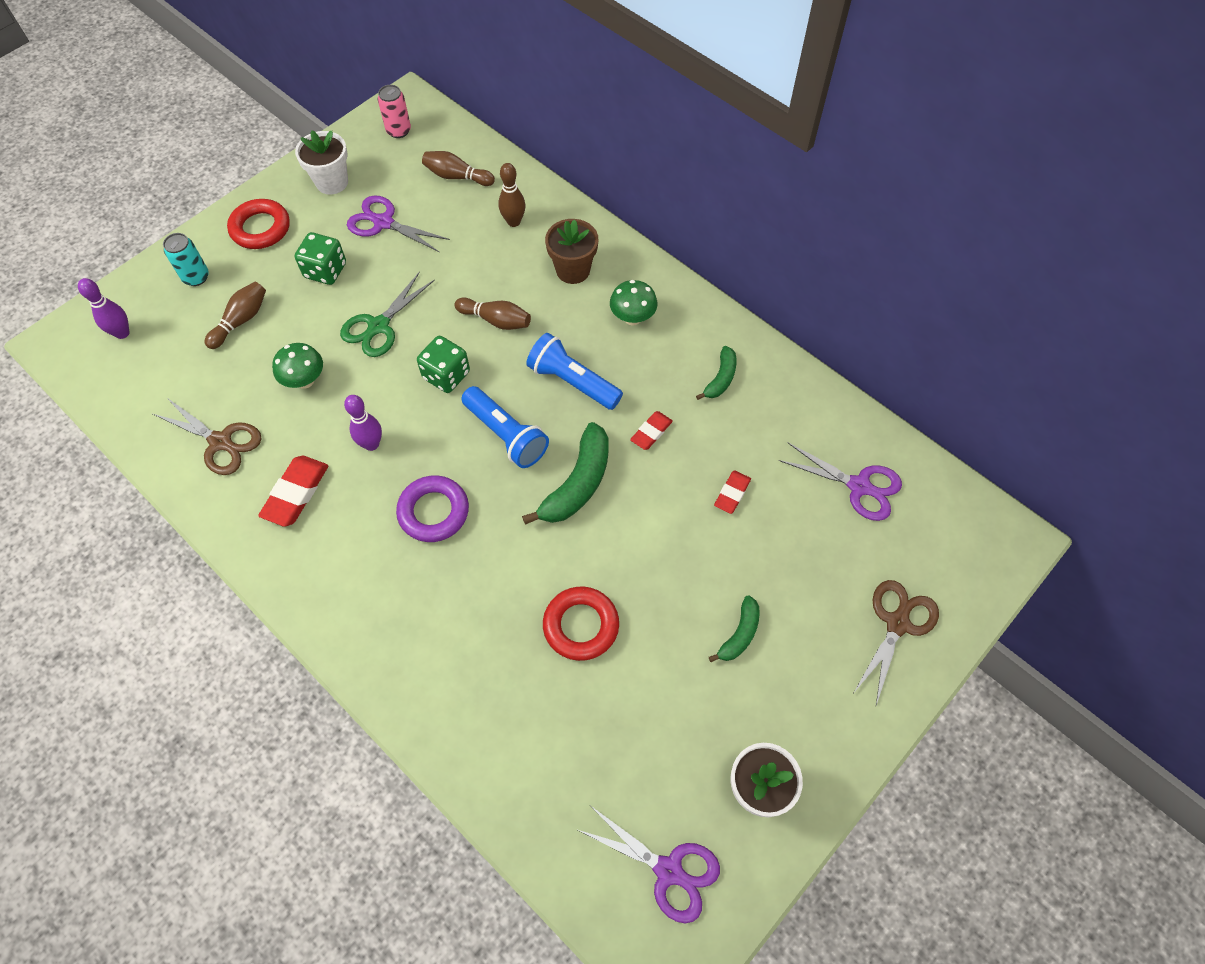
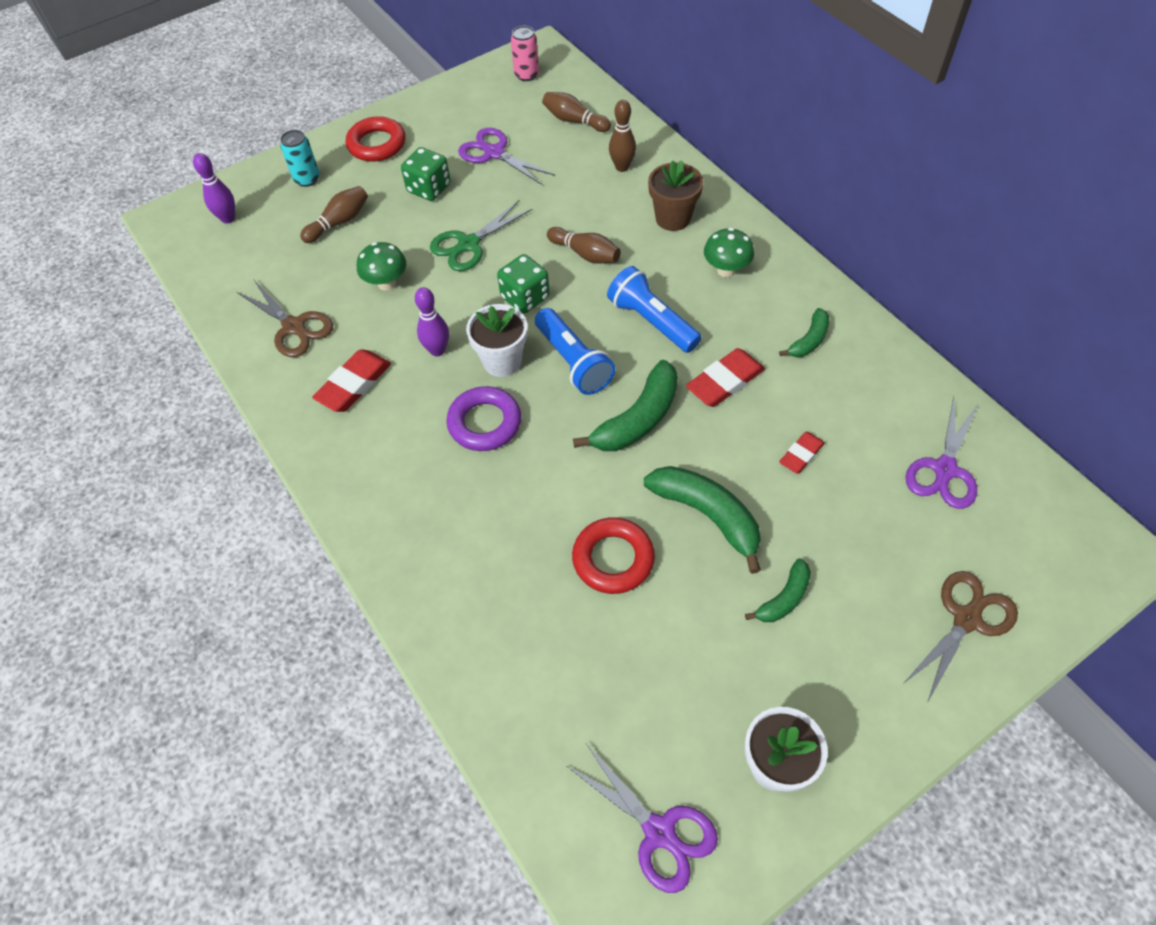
camera: 15 degrees right, 5 degrees down
(332, 182) = (453, 112): white flower pot -> white flower pot (502, 361)
(651, 432) = (724, 381): red eraser -> red eraser, size x1.62
(658, 568) = (707, 515): none -> green banana
(859, 486) = (944, 469): purple scissors -> purple scissors turned 75 degrees clockwise

